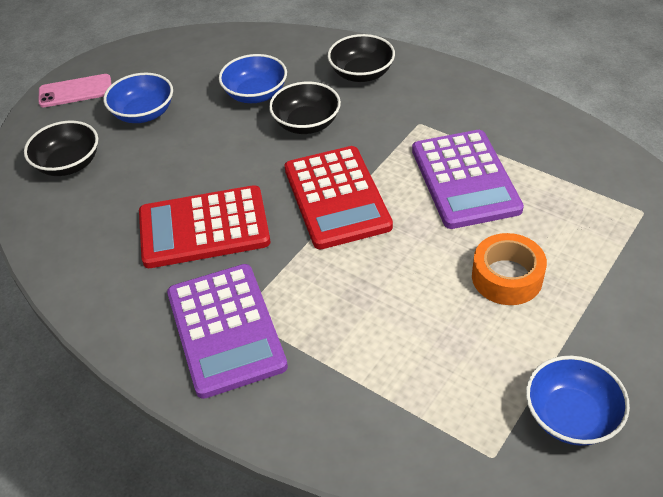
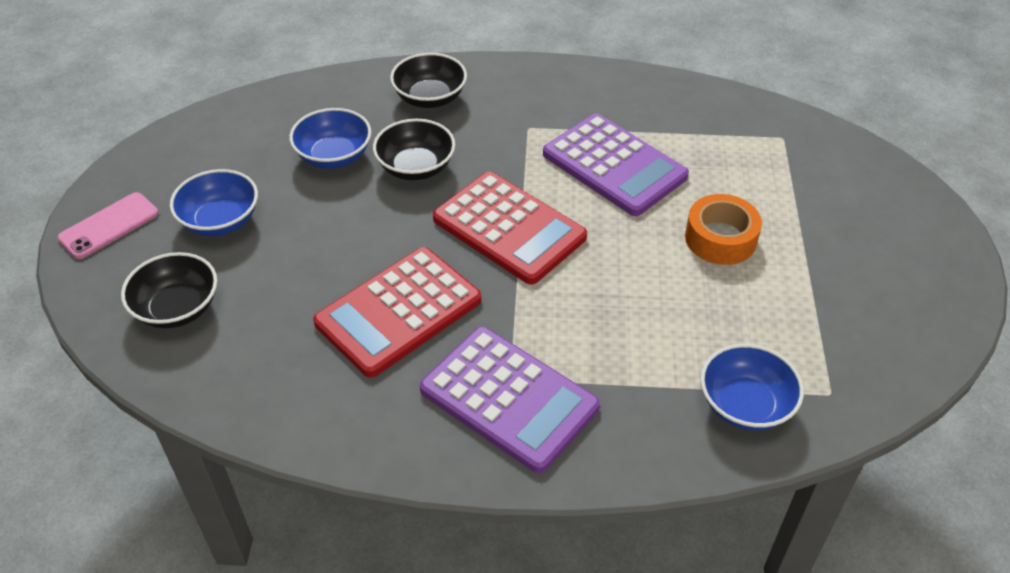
camera: 35 degrees left, 0 degrees up
(571, 416) = (861, 331): blue bowl -> blue bowl (745, 405)

